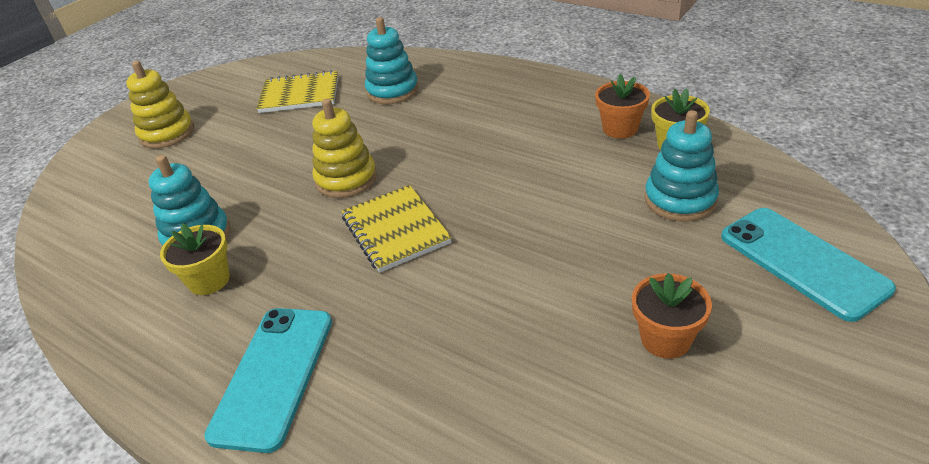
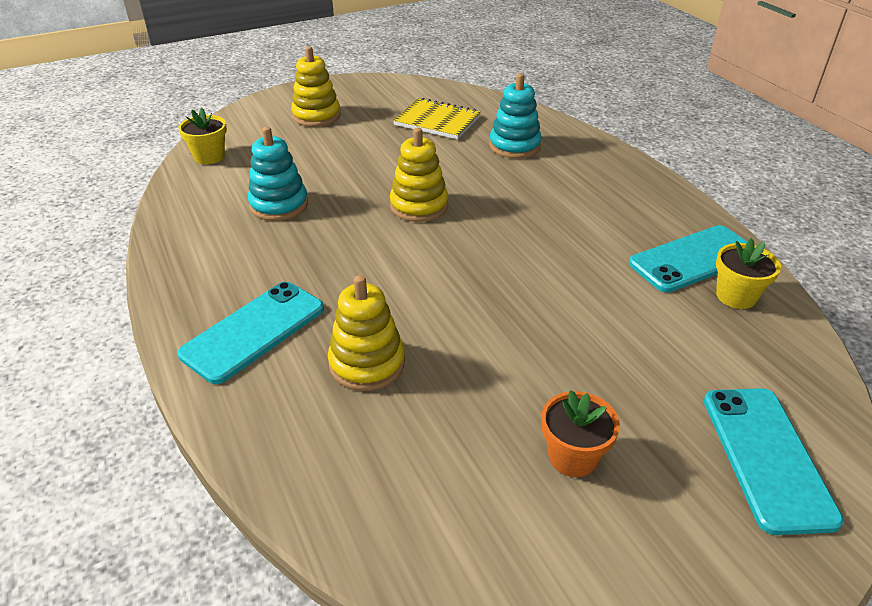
camera: 25 degrees right, 0 degrees up
(209, 280) = (263, 241): yellow flower pot -> yellow flower pot (209, 157)
(395, 230) = (424, 263): yellow notebook -> none
(418, 350) = (367, 363): none -> yellow stacking toy
(620, 129) = (693, 259): orange flower pot -> turquoise phone
(680, 200) = (694, 347): turquoise stacking toy -> none

